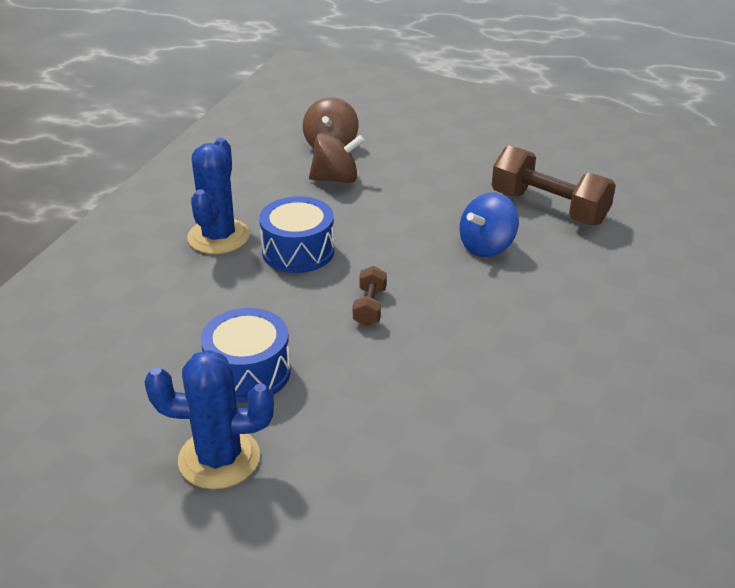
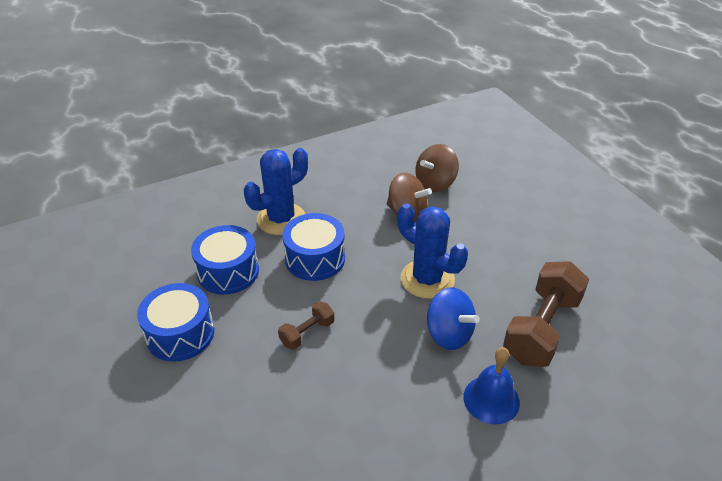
camera: 40 degrees right, 5 degrees up
(219, 459) = (94, 386): blue cactus -> blue cactus (427, 279)
(225, 302) = (228, 271): none -> blue drum
(486, 246) = (449, 334): blue spinning top -> blue spinning top turned 135 degrees counterclockwise
(549, 208) = (542, 328): brown dumbbell -> brown dumbbell turned 45 degrees clockwise
(571, 271) = (491, 399): none -> blue bell

